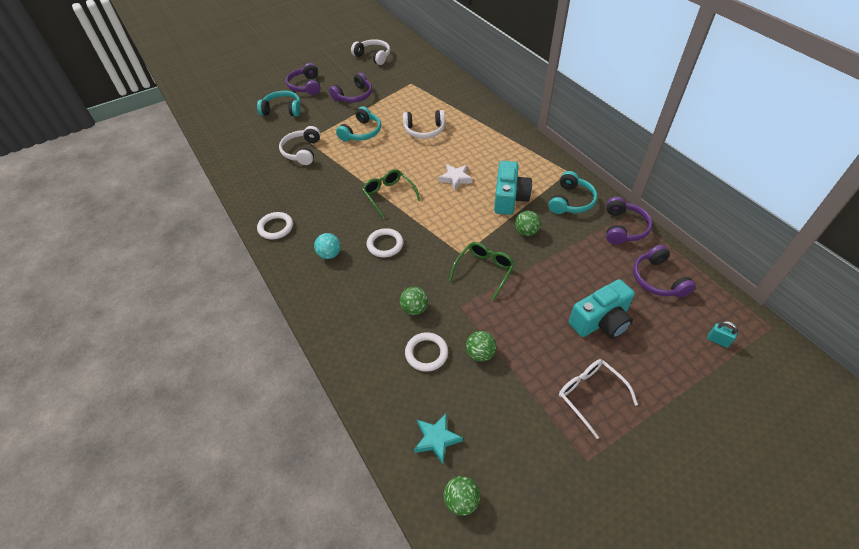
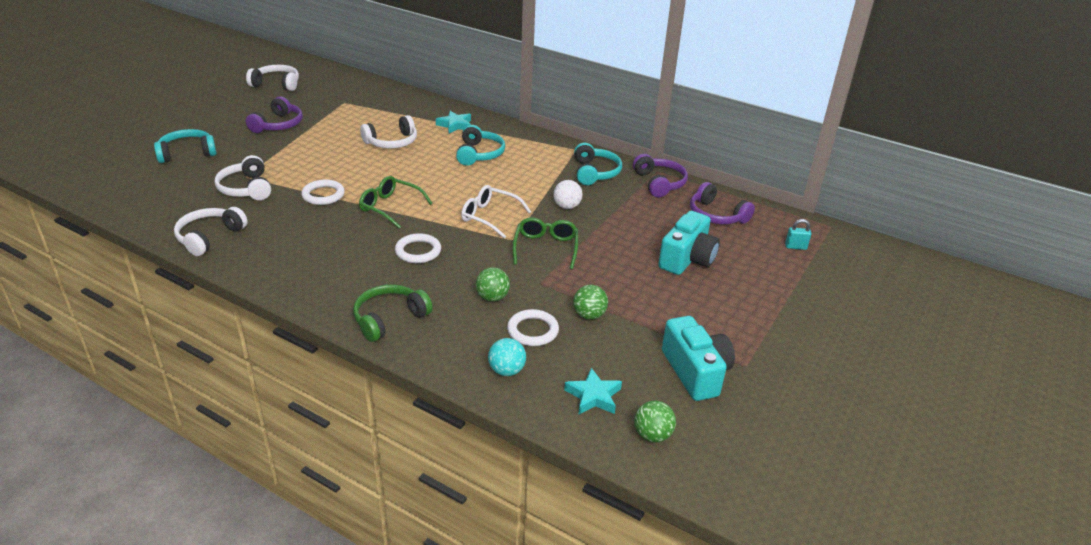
camera: 30 degrees left, 15 degrees down
(256, 190) = (209, 237): none -> white headphones
(275, 227) = (264, 266): white ring -> white ring (323, 195)
(306, 86) = (203, 125): purple headphones -> none
(329, 254) = (355, 275): turquoise ball -> turquoise ball (506, 371)
(330, 304) = (389, 319): none -> green headphones
(361, 132) = (313, 157): turquoise headphones -> turquoise headphones (479, 154)
(455, 178) = (459, 177): white star -> none
(482, 123) = (455, 125): none -> turquoise star
(509, 198) = (530, 182): turquoise camera -> turquoise camera (695, 372)
(526, 232) = (567, 206): green ball -> white ball
(590, 395) = (715, 317): white glasses -> white glasses (489, 217)

